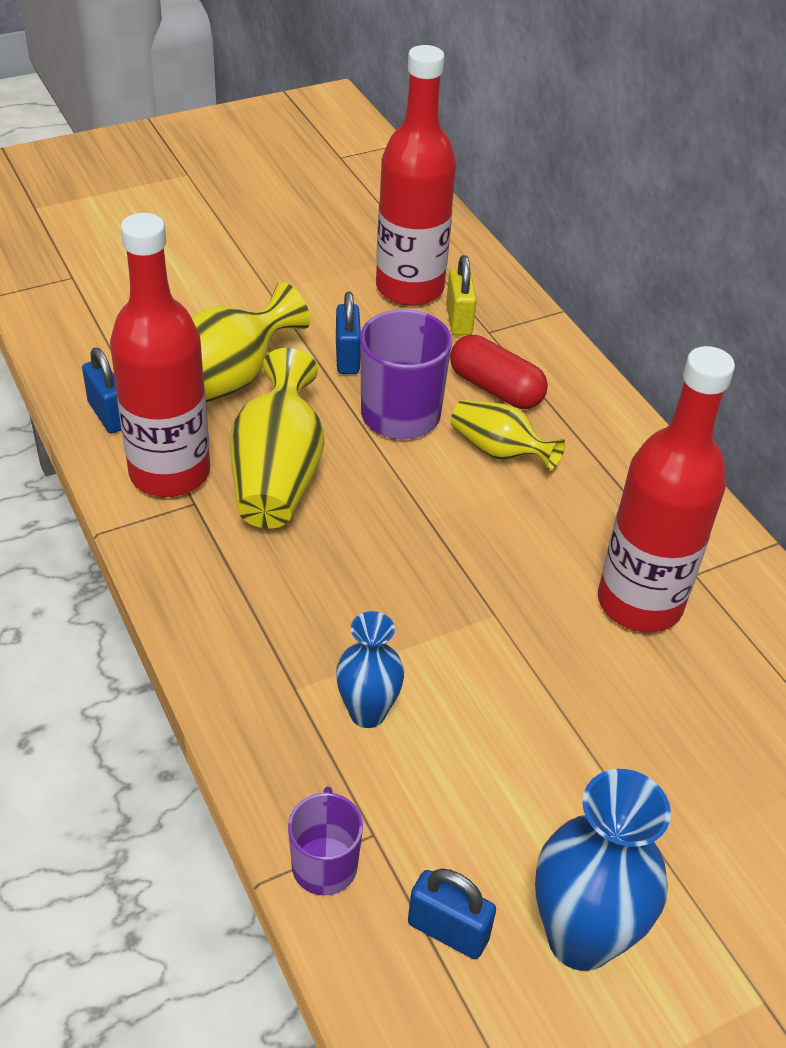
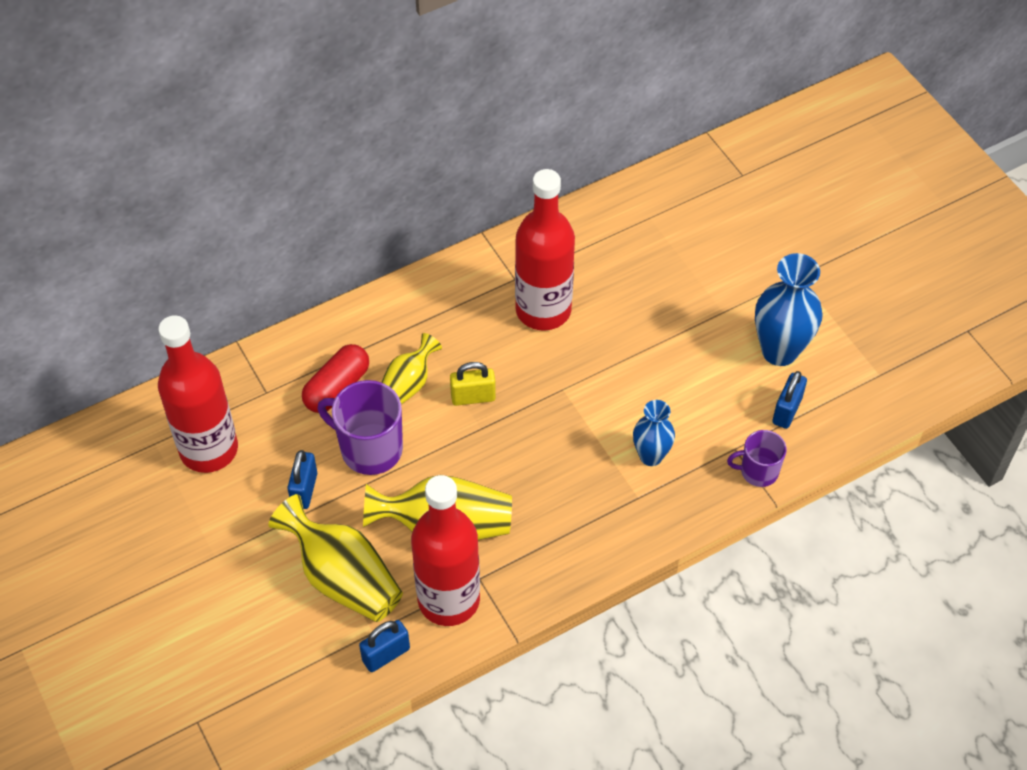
camera: 90 degrees left, 10 degrees up
(347, 358) = (304, 490): blue padlock -> blue padlock turned 75 degrees counterclockwise
(459, 320) = (252, 413): yellow padlock -> yellow padlock (473, 397)

